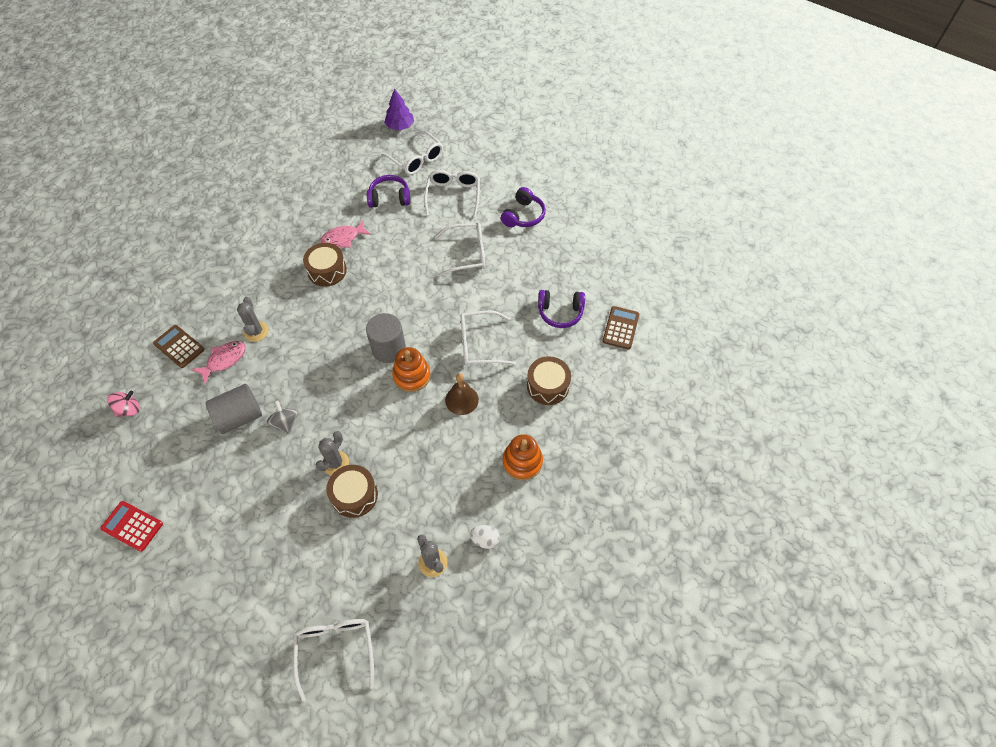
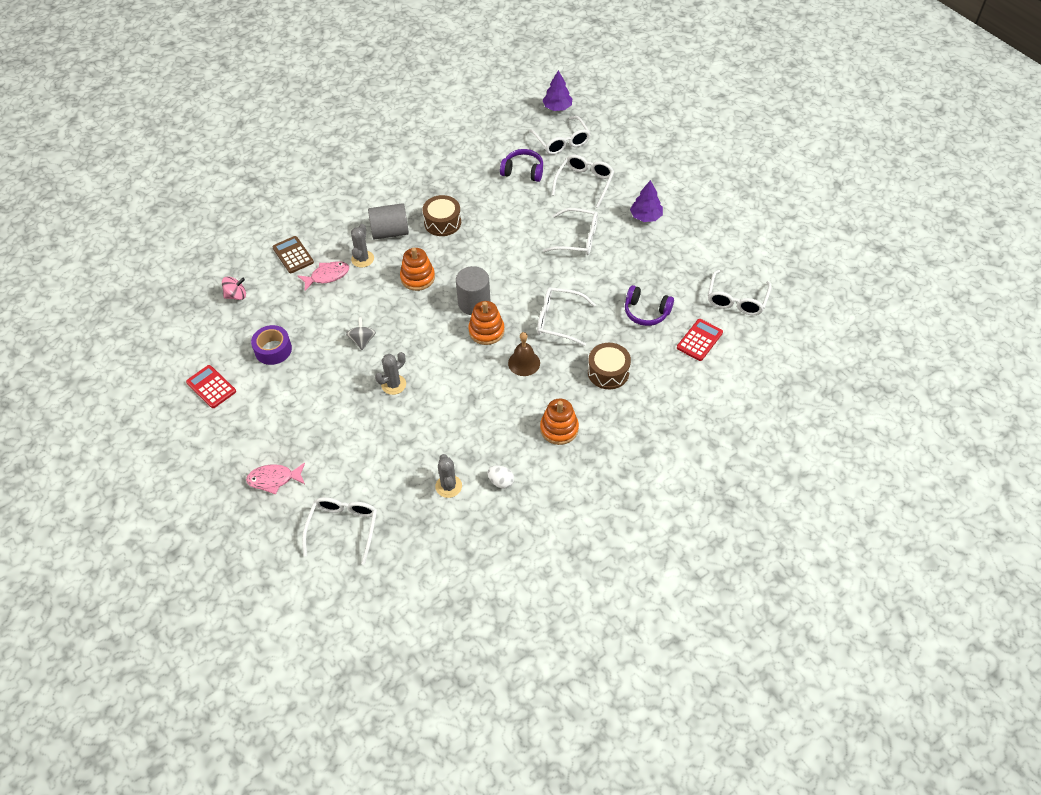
camera: 20 degrees right, 5 degrees down
(190, 461) = (273, 350): none -> purple tape
(239, 416) = (325, 325): grey cylinder -> grey cylinder (390, 232)
(321, 337) = (417, 278): none -> orange stacking toy
(343, 238) = (467, 197): pink fish -> pink fish (274, 479)
(354, 495) = (401, 414): brown drum -> none
(523, 215) = (646, 216): purple headphones -> purple tree
(620, 328) = (699, 340): brown calculator -> red calculator
(638, 278) = (736, 300): none -> white glasses

